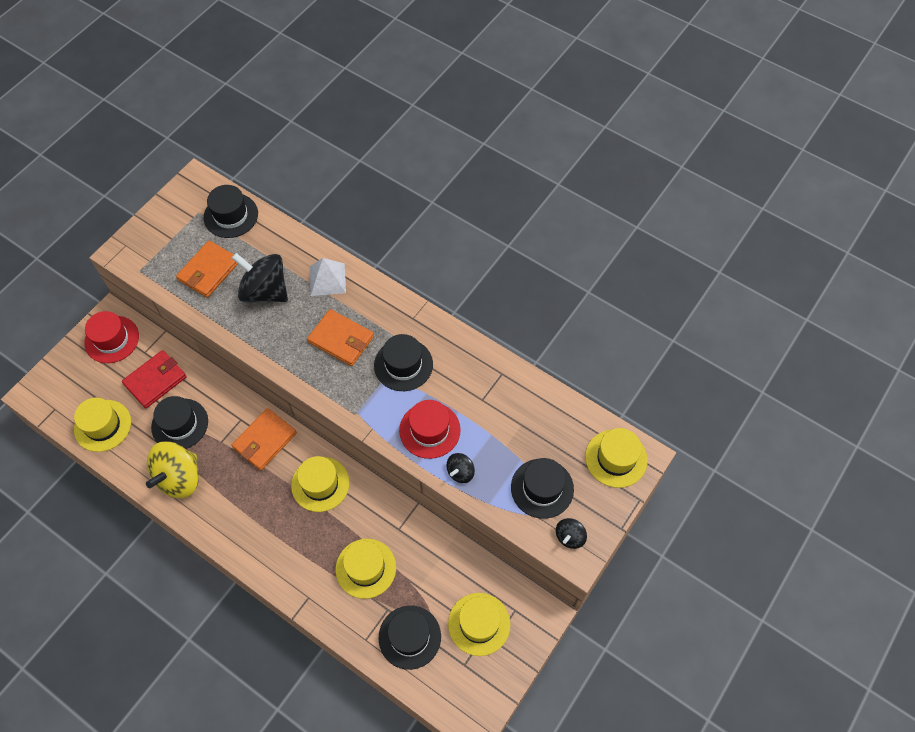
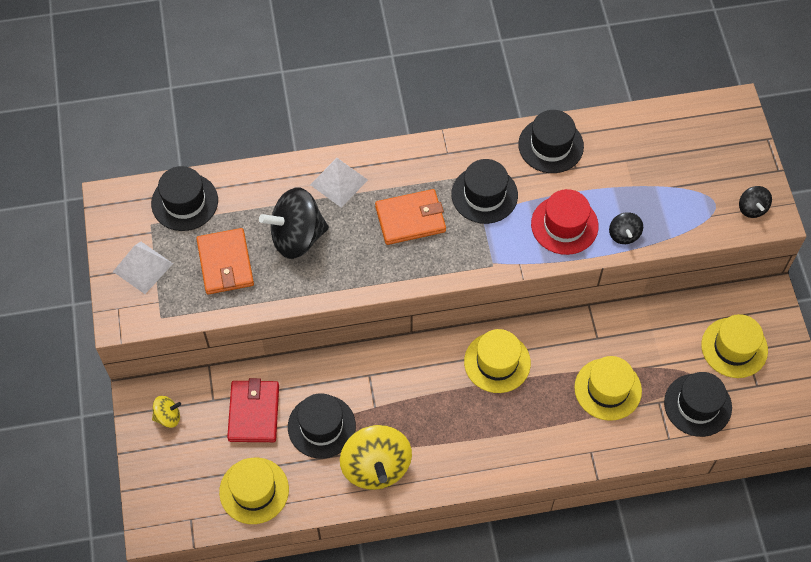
camera: 45 degrees left, 0 degrees up
(112, 339) = (168, 416): red hat -> yellow spinning top
(165, 233) = (143, 267): none -> white pyramid
(264, 440) = (410, 372): orange wallet -> none
(542, 488) = (694, 192): black hat -> black hat (551, 145)
(616, 458) = (719, 124): yellow hat -> none

